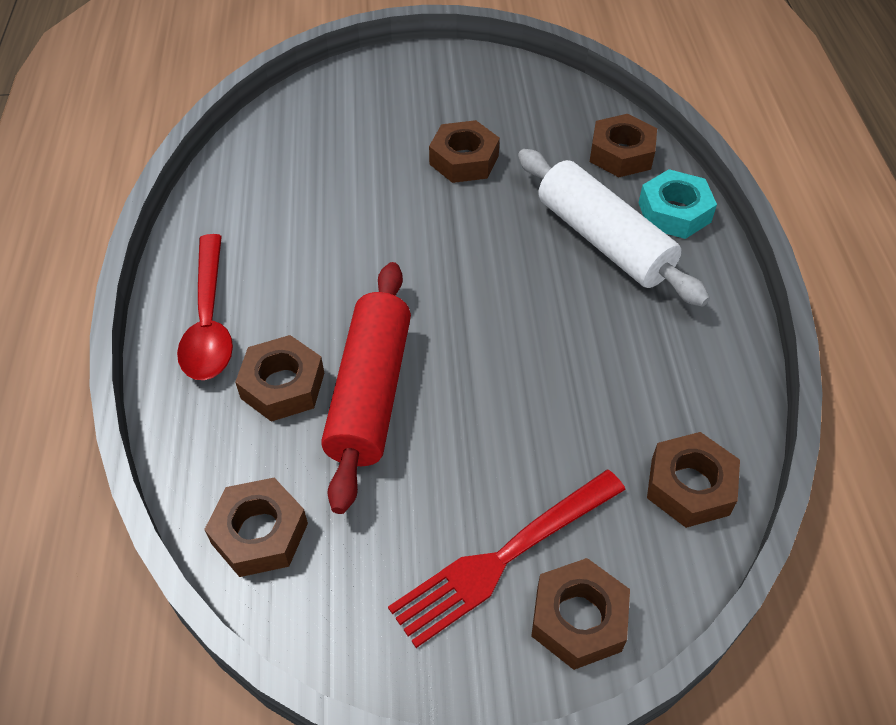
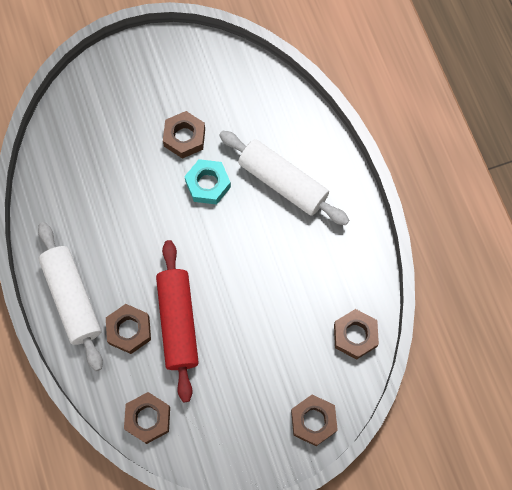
camera: 15 degrees left, 20 degrees up
(209, 321) = (72, 298): red spoon -> white rolling pin
(504, 557) = (272, 399): red fork -> none
(621, 154) = (280, 108): brown nut -> none
(674, 212) = (320, 149): turquoise nut -> turquoise nut (208, 184)

